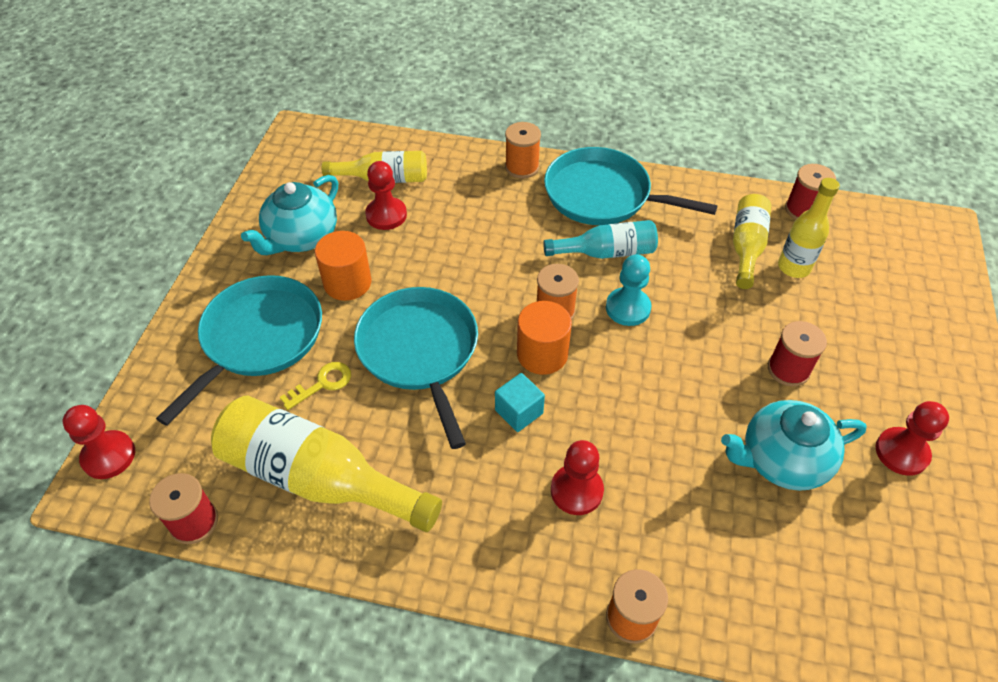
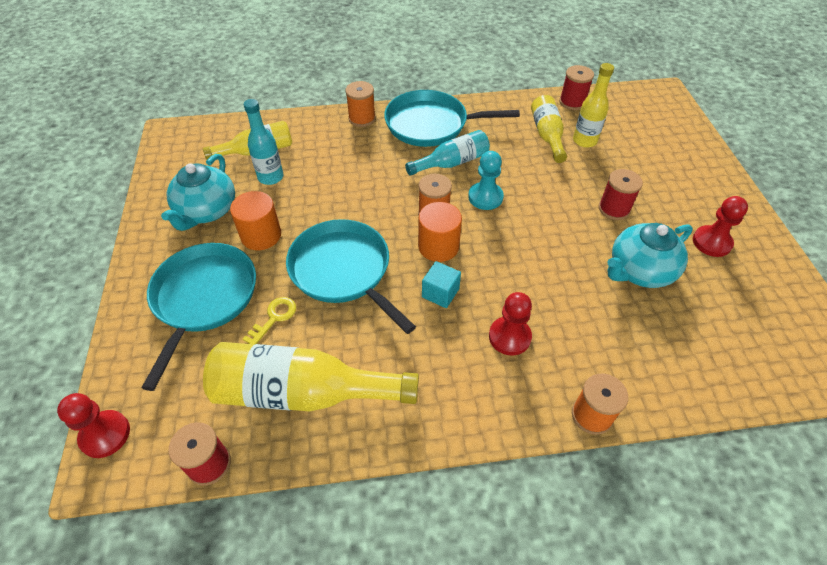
camera: 20 degrees left, 0 degrees up
(386, 215) = (270, 177): red pawn -> turquoise bottle

